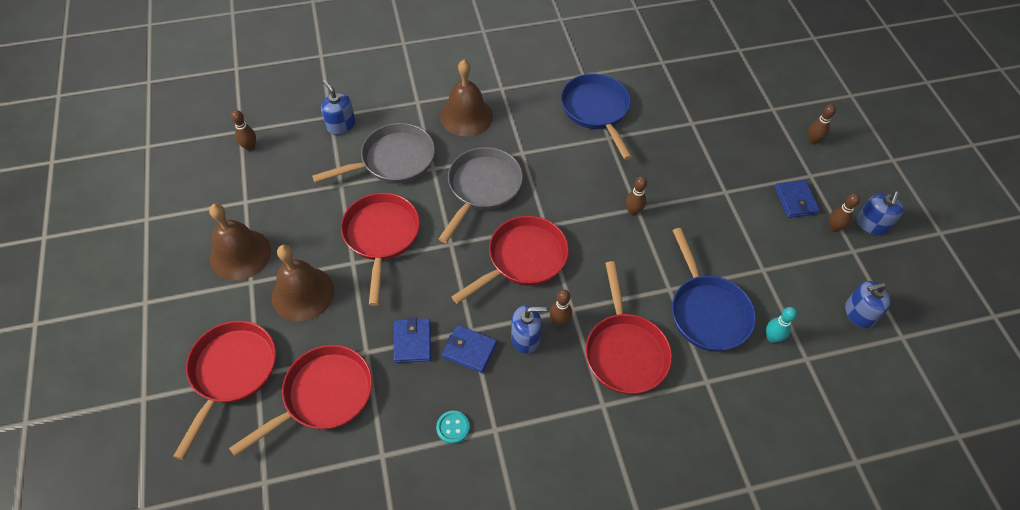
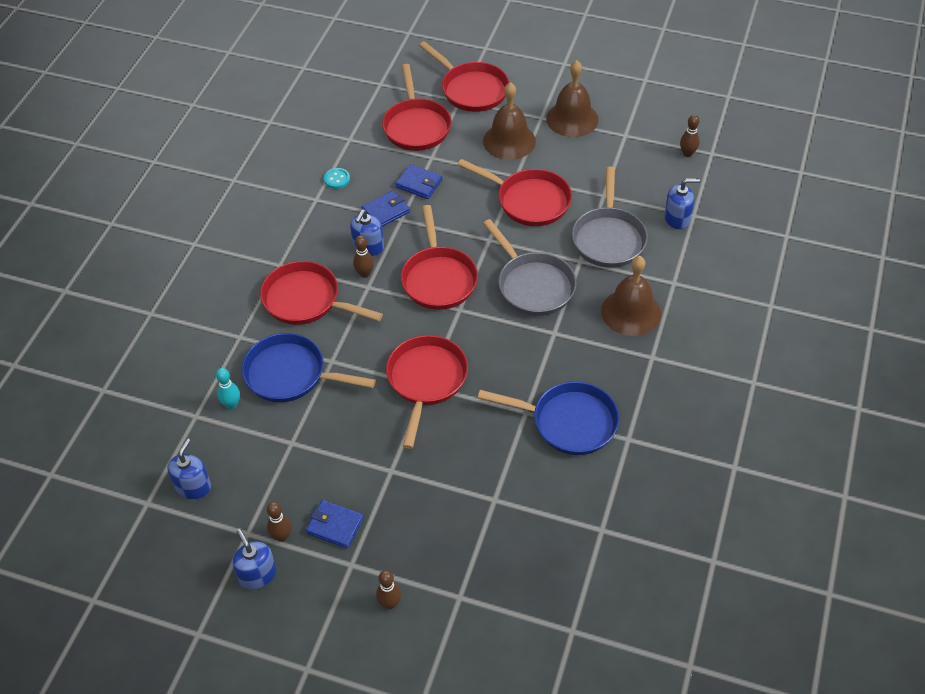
camera: 125 degrees right, 5 degrees down
(633, 211) = (426, 381): brown bowling pin -> red pan

